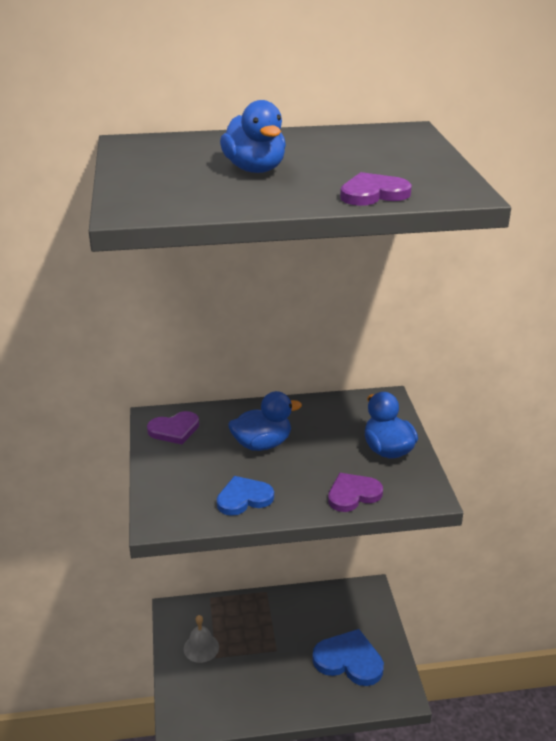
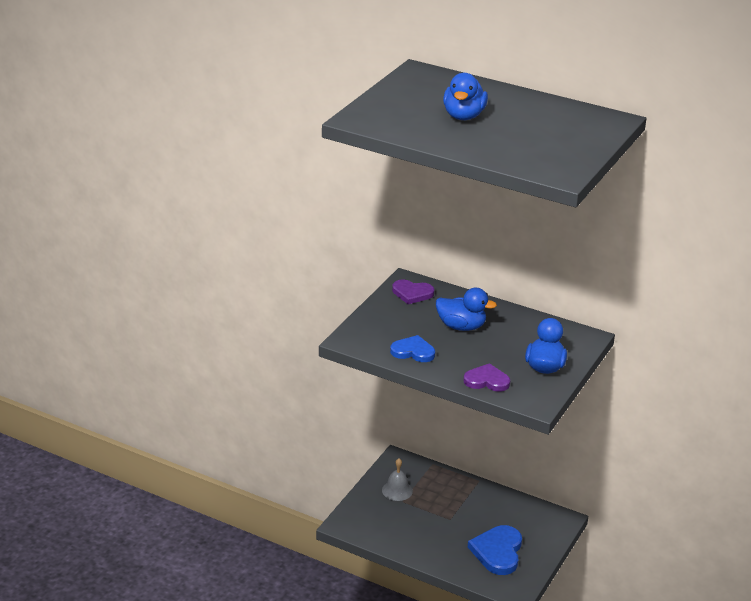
camera: 35 degrees right, 0 degrees up
(349, 660) = (497, 552): blue heart -> blue heart turned 135 degrees counterclockwise
(373, 194) = (507, 156): purple heart -> none

